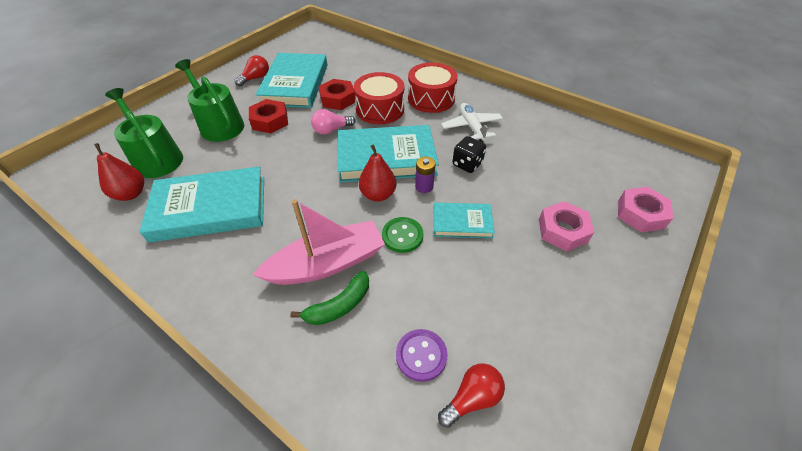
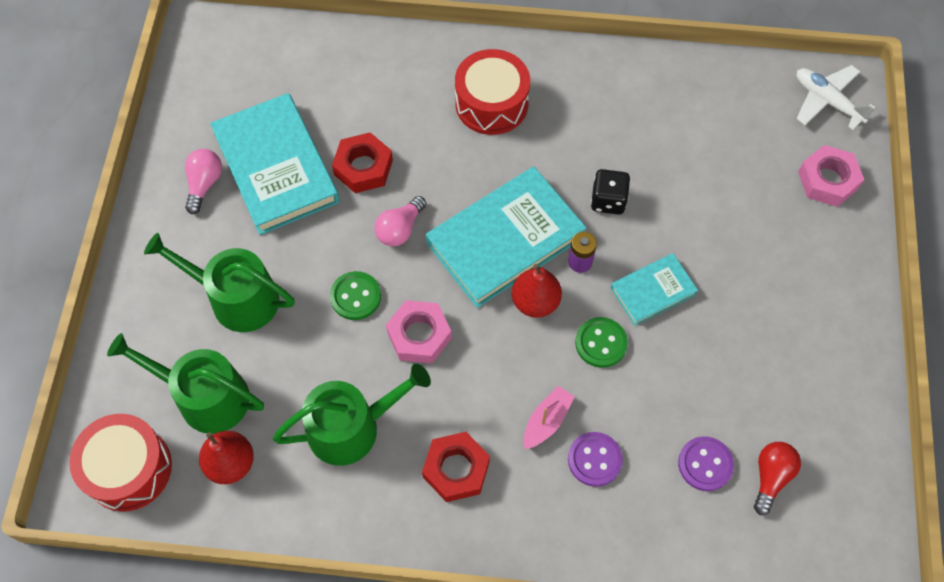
camera: 30 degrees left, 15 degrees up
(210, 208) = (352, 427): turquoise book -> green watering can
(256, 78) = (204, 184): red light bulb -> pink light bulb
(270, 121) = (302, 255): red nut -> red nut (456, 469)
(278, 149) = (355, 296): none -> green button
(327, 263) = (546, 421): pink boat -> pink boat, size x0.48
(339, 305) = (594, 460): green banana -> purple button
(380, 109) = (436, 158): red drum -> red drum (128, 469)
(471, 127) = (577, 133): white plane -> white plane (827, 101)
(562, 230) = (760, 246): pink nut -> pink nut (419, 335)

